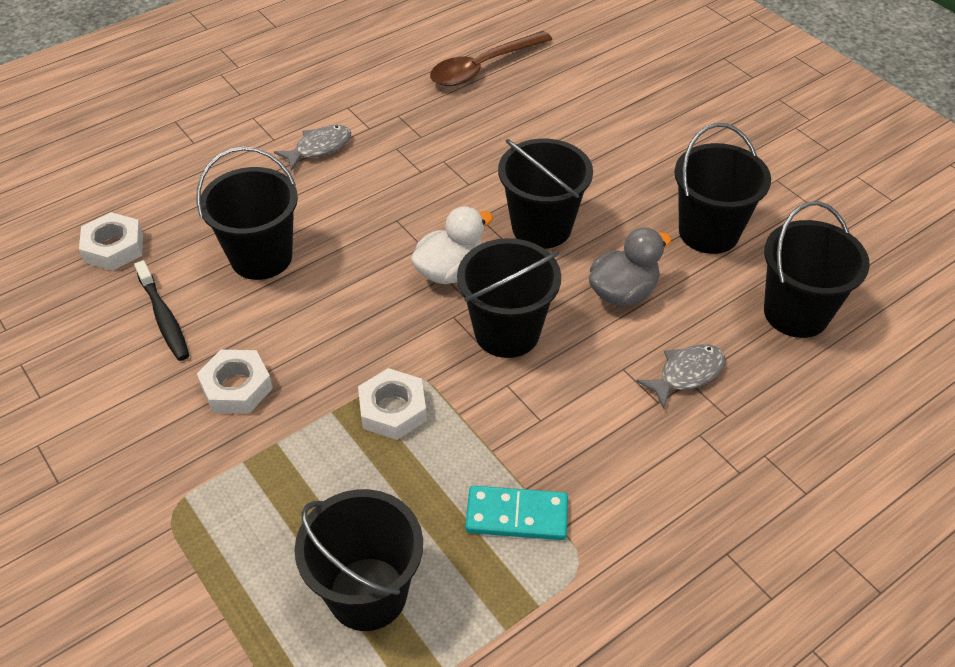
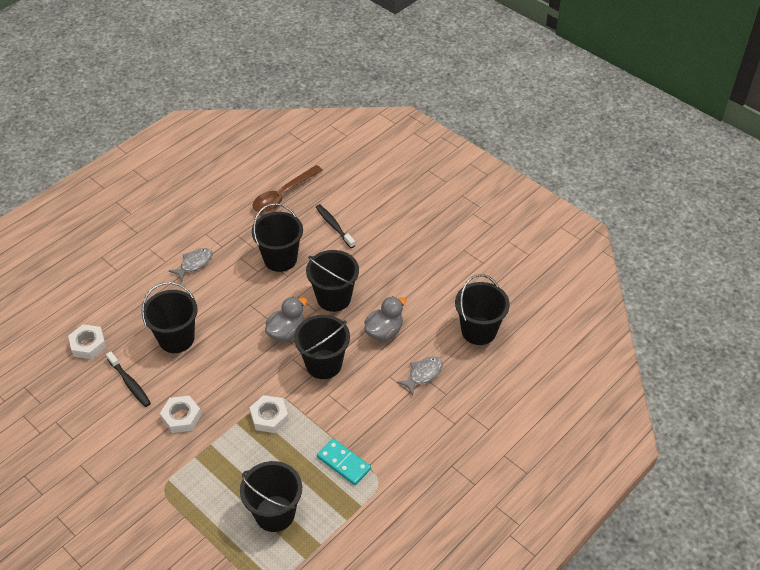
camera: 10 degrees left, 0 degrees up
(450, 271) = (286, 332): white duck -> grey duck
(517, 515) = (344, 463): turquoise domino -> turquoise domino turned 45 degrees clockwise
(558, 119) = (334, 226): none -> black toothbrush
(708, 232) = (428, 288): black bucket -> black bucket (280, 259)

